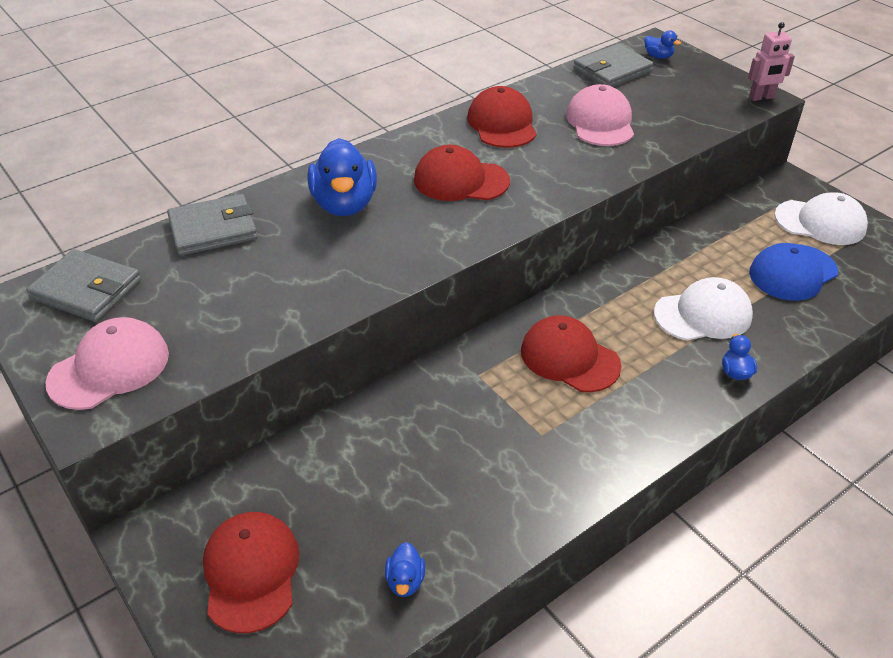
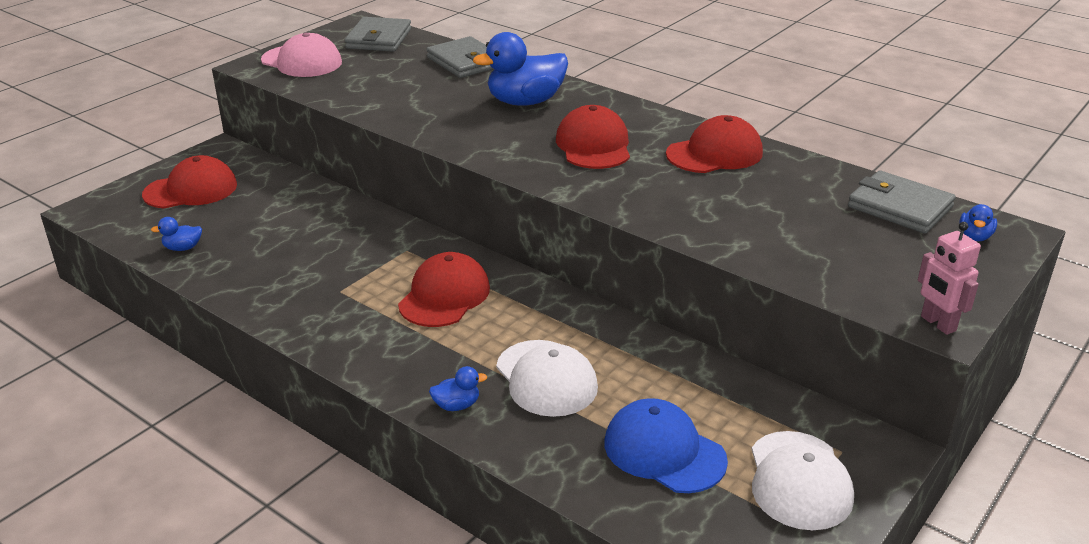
camera: 75 degrees right, 10 degrees down
(600, 122) = (765, 208): pink cap -> none

